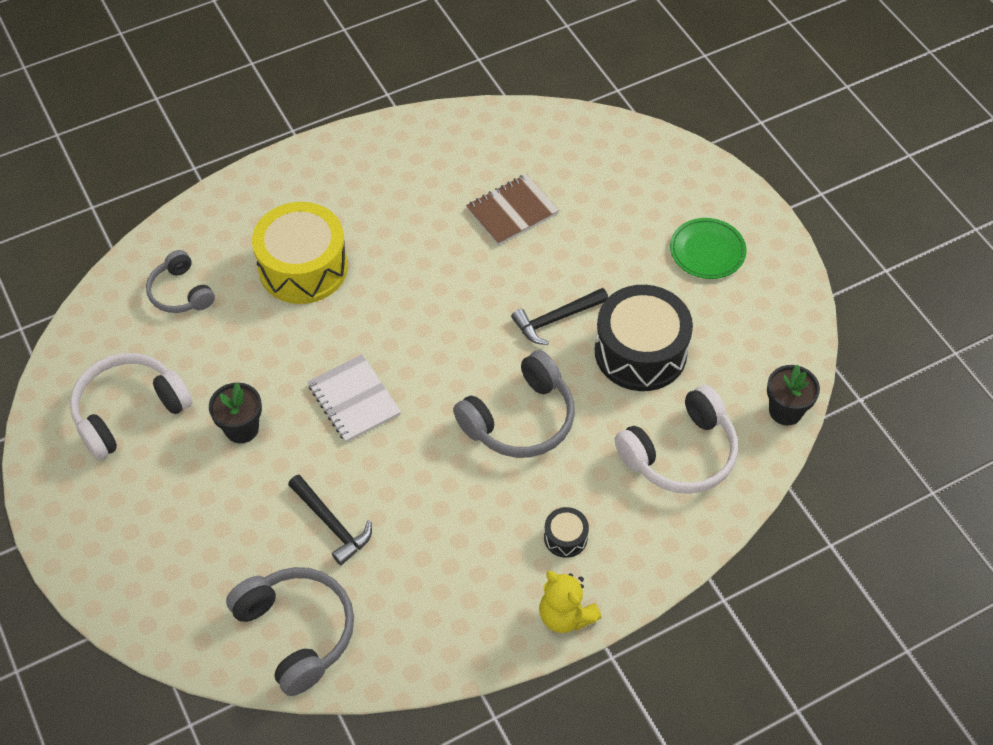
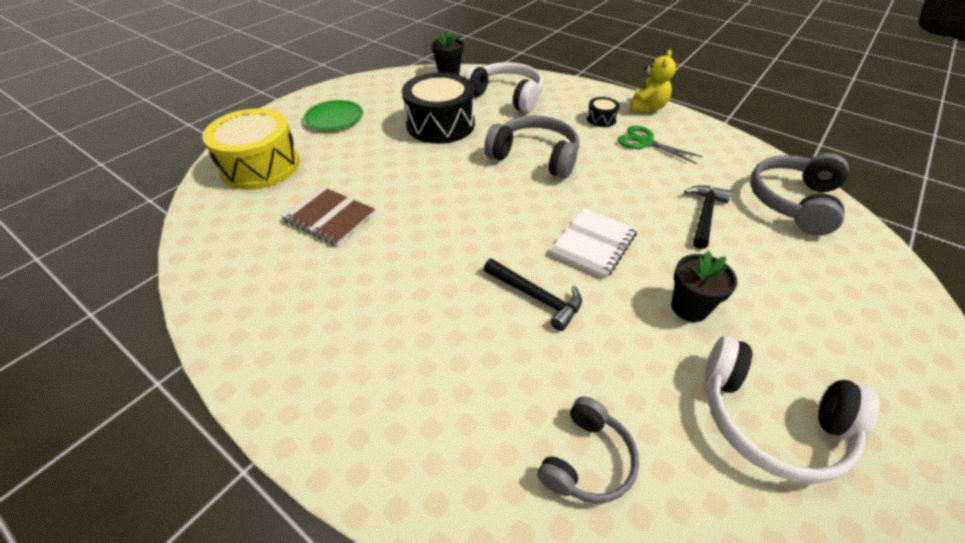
camera: 115 degrees left, 10 degrees down
(303, 267) = (475, 345): yellow drum -> yellow drum (260, 166)
(487, 555) = (645, 142): none -> green scissors
(556, 319) = (435, 164): black hammer -> black hammer (536, 297)

